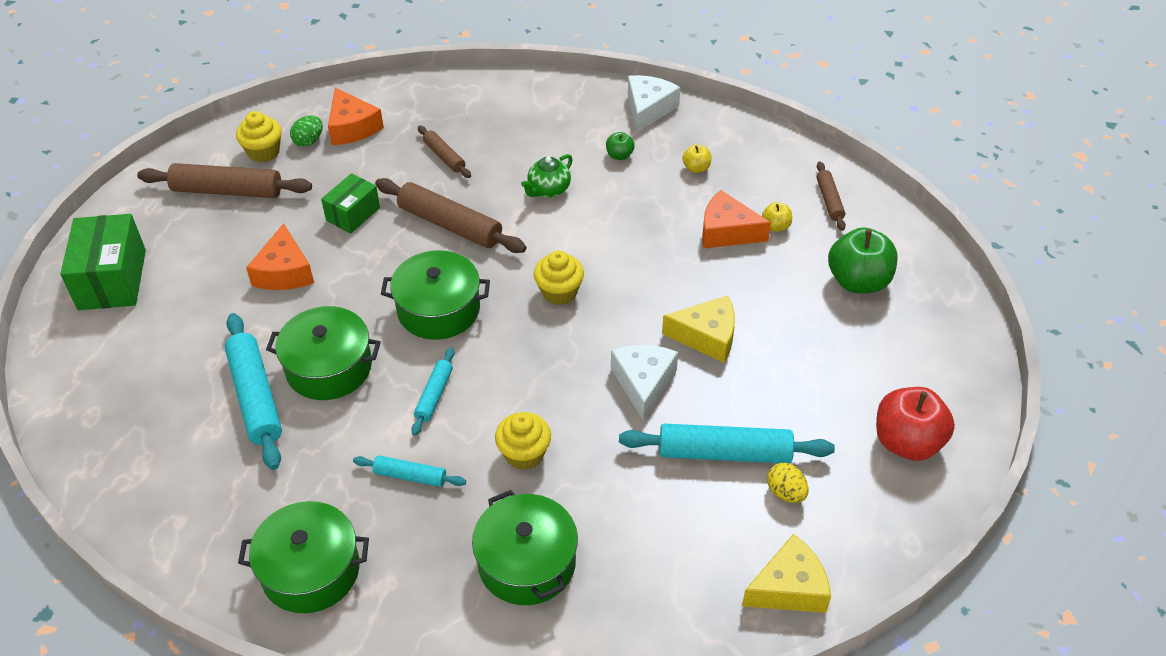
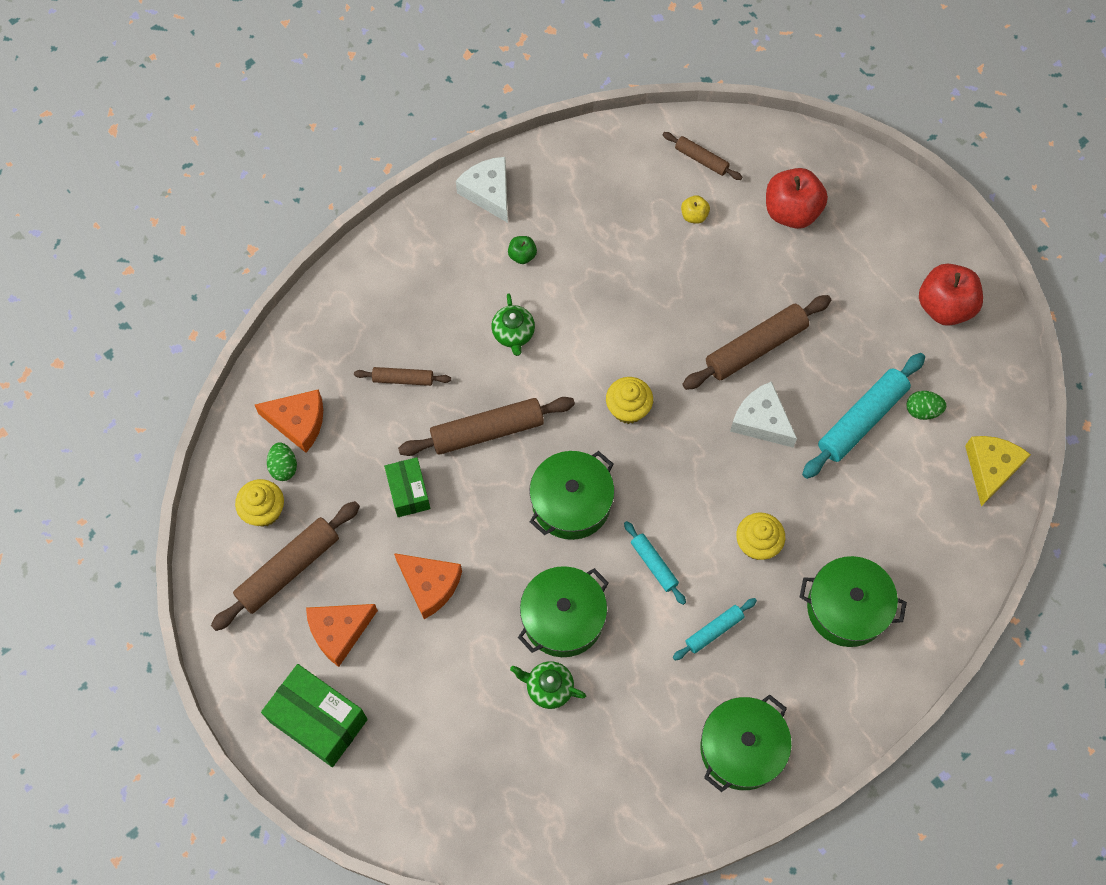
camera: 50 degrees left, 20 degrees up
(256, 397) = (548, 688): turquoise rolling pin -> green teapot
(696, 168) = (586, 215): yellow apple -> none
(707, 336) = (756, 347): yellow cheese -> brown rolling pin
(727, 231) = (670, 251): orange cheese -> orange cheese (339, 632)
(785, 493) = (922, 410): yellow egg -> green egg
(858, 281) = (791, 211): green apple -> red apple

